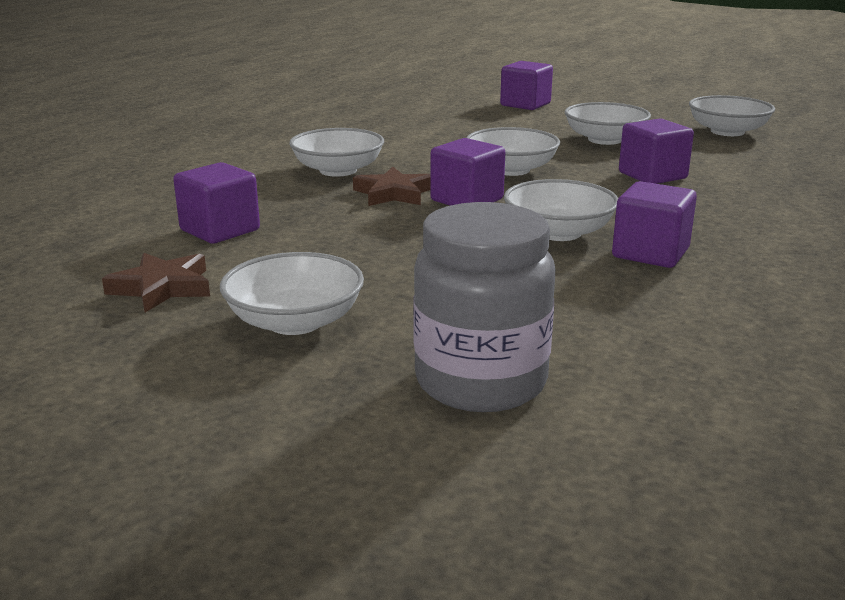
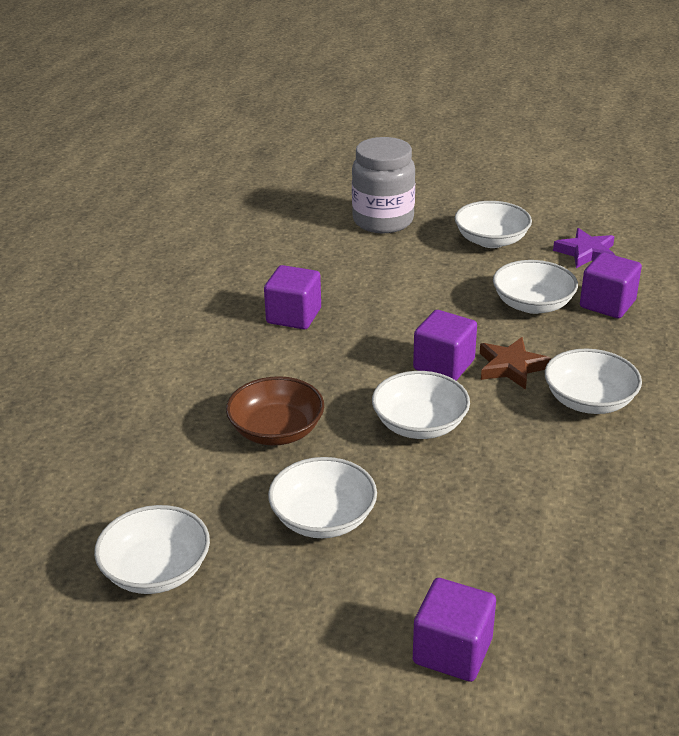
camera: 170 degrees right, 10 degrees up
(162, 288) = (586, 253): brown star -> purple star
(558, 232) = (360, 331): white bowl -> white bowl (532, 304)
(652, 175) = (276, 430): purple cube -> brown bowl

